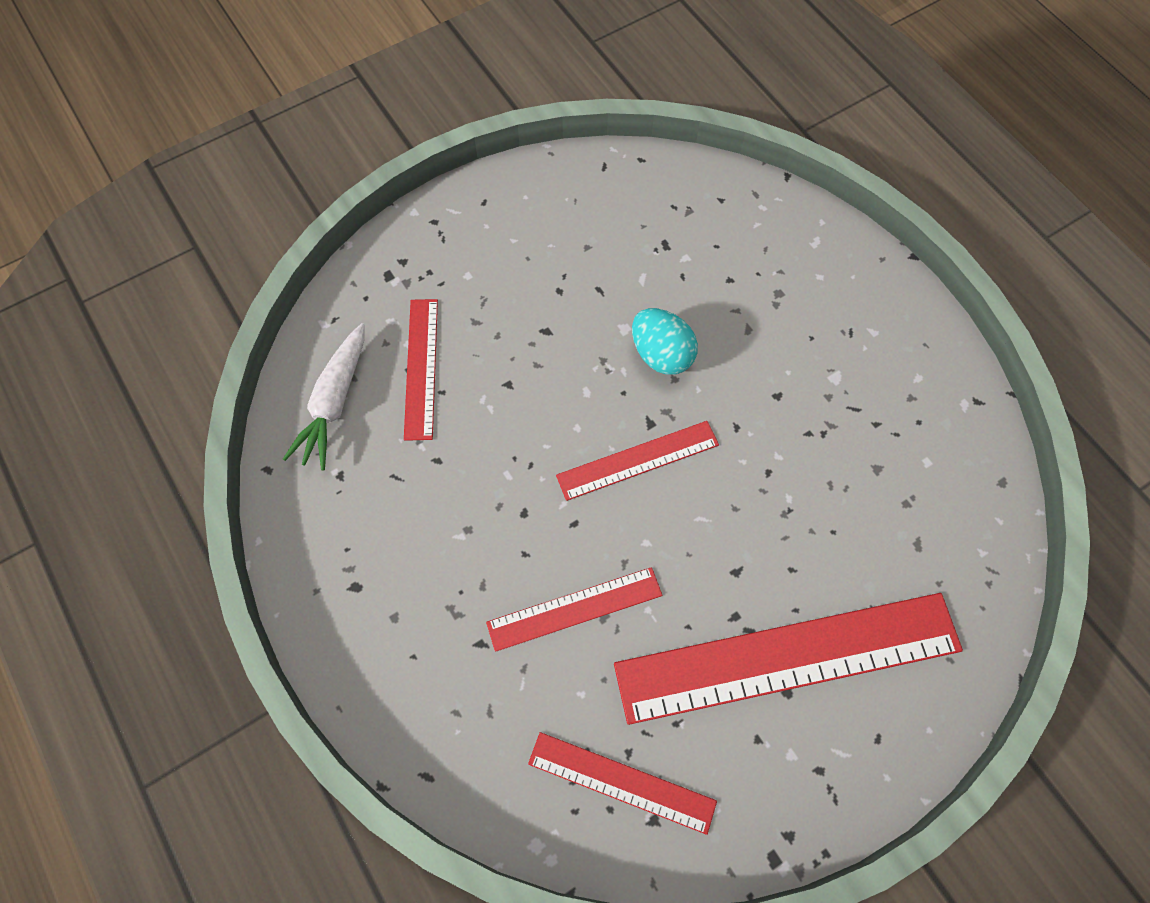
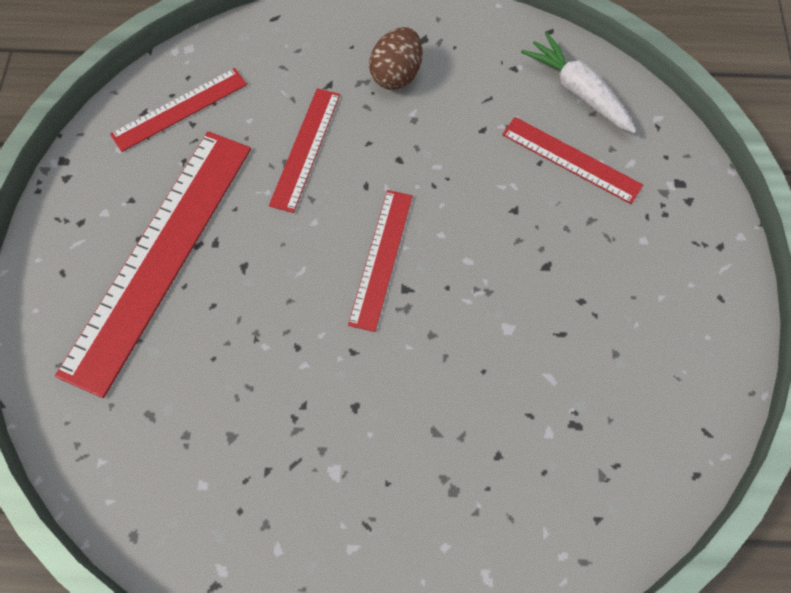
camera: 125 degrees right, 0 degrees up
(422, 582) = (396, 75): none -> brown egg
(661, 354) = (461, 340): turquoise egg -> none

